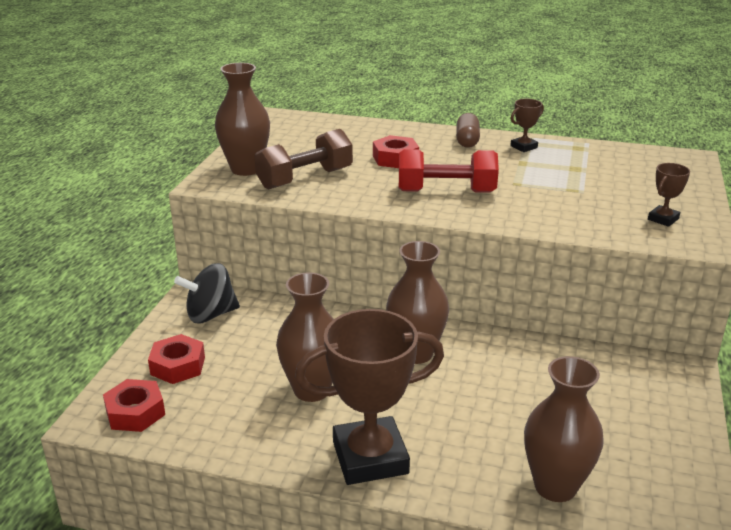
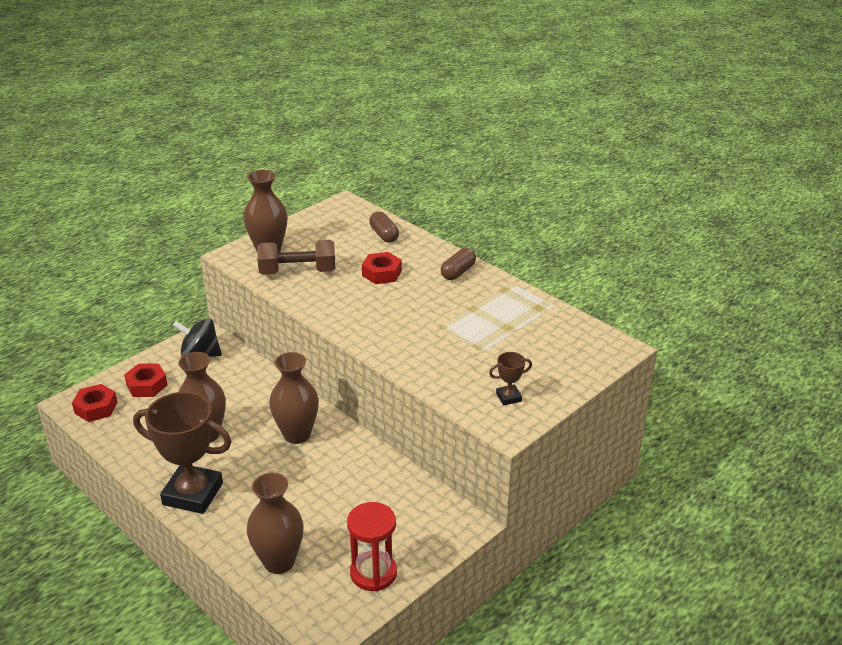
camera: 30 degrees right, 5 degrees up
(352, 130) = (384, 235): none -> brown capsule
(446, 191) = (380, 316): red dumbbell -> none
(523, 147) = (494, 293): brown trophy -> none
(662, 453) = (373, 573): none -> red hourglass

